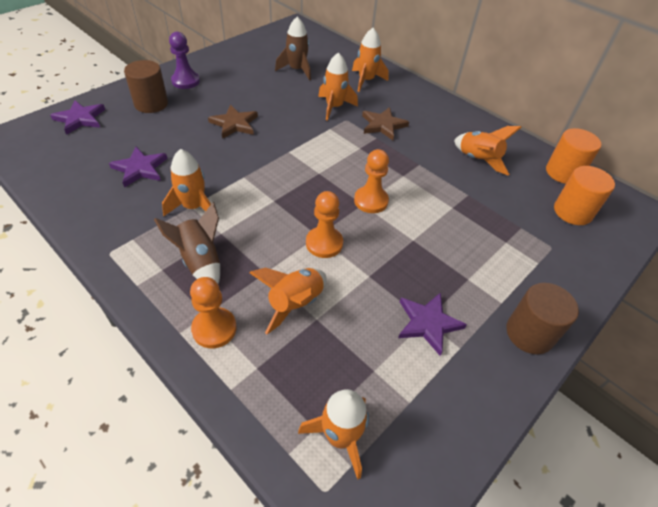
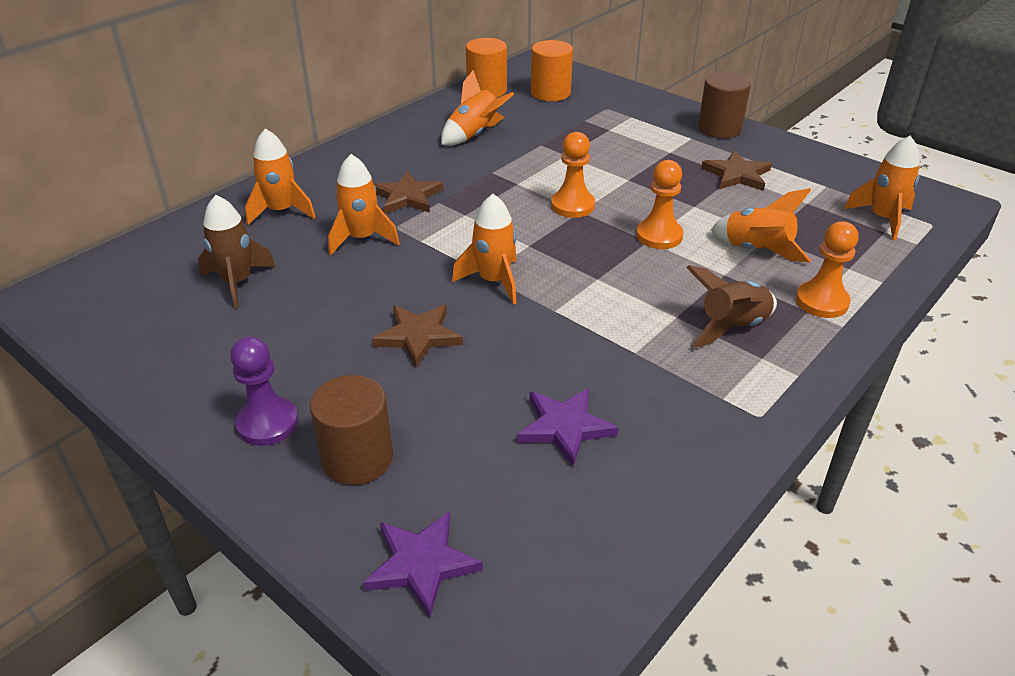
camera: 90 degrees left, 10 degrees down
(194, 207) = (635, 349): orange rocket -> orange rocket (494, 281)
(428, 323) = (737, 175): purple star -> brown star

